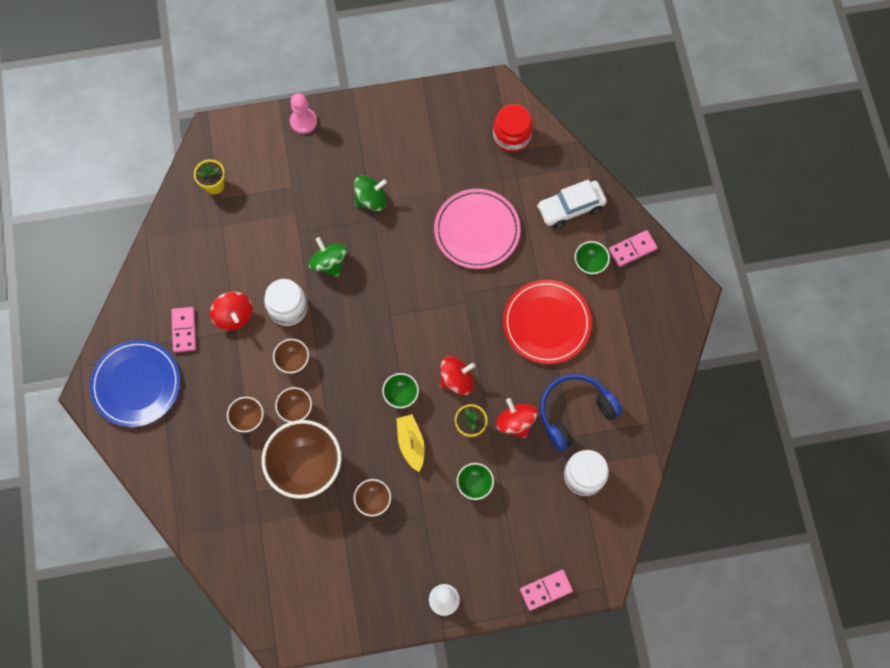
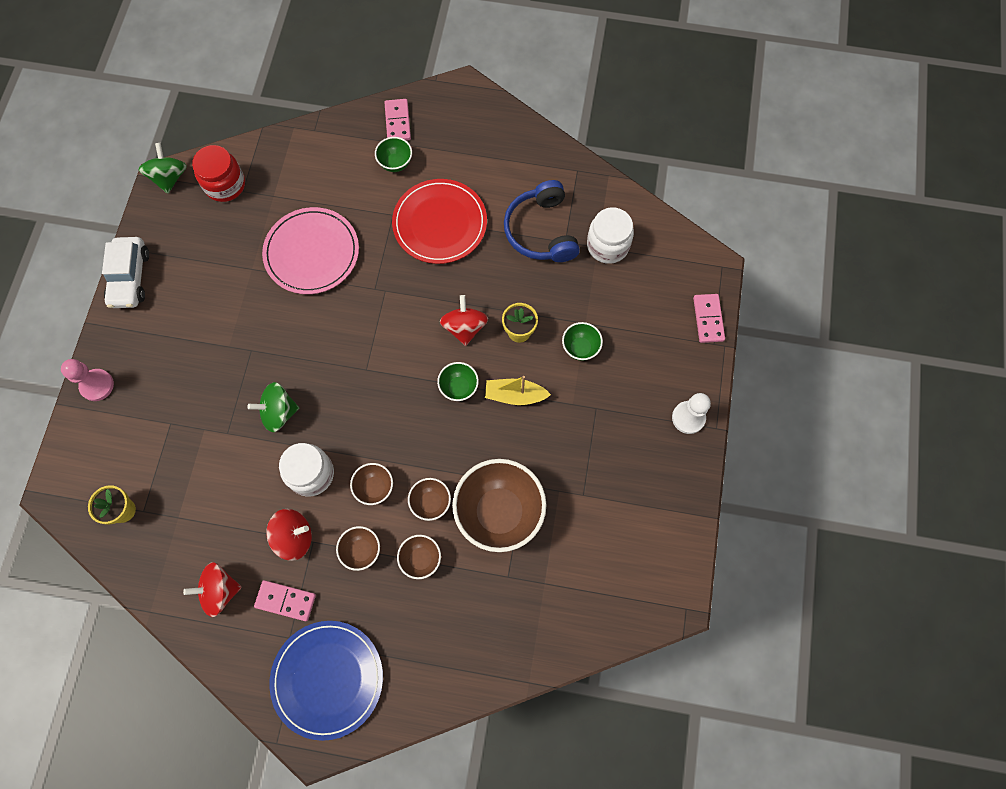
camera: 70 degrees left, 0 degrees up
(371, 200) = (226, 345): green spinning top -> green spinning top (169, 178)
(373, 500) = (562, 453): brown bowl -> brown bowl (361, 550)
(515, 422) = (530, 288): red spinning top -> red spinning top (220, 591)
(570, 208) = (329, 159): white car -> white car (130, 278)

